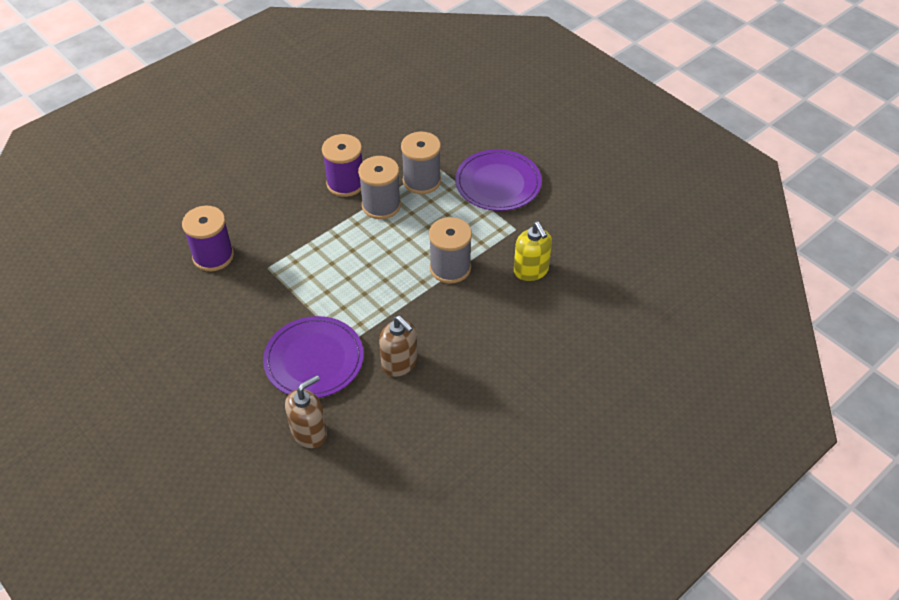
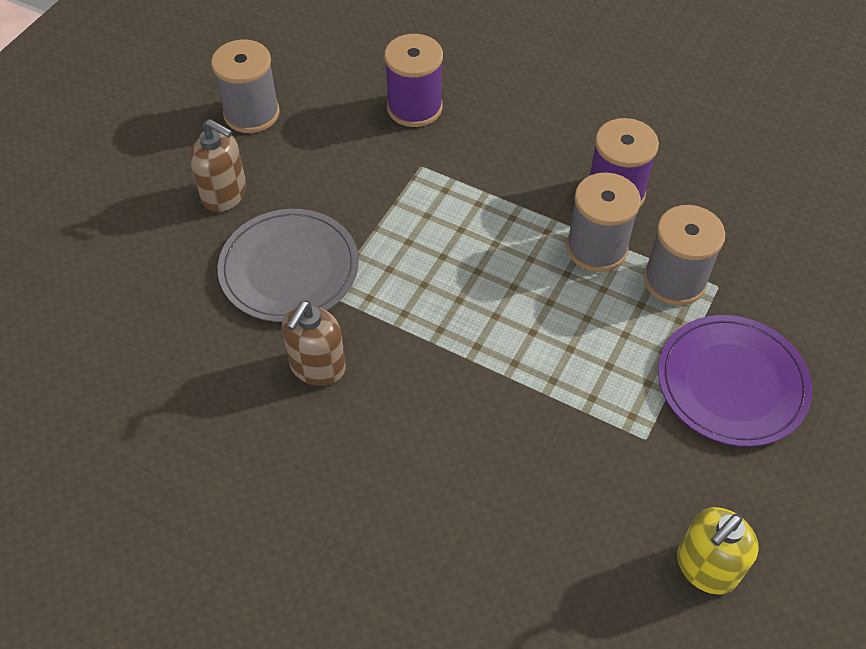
camera: 70 degrees right, 5 degrees up
(309, 432) = (173, 305): brown soap dispenser -> brown soap dispenser (225, 194)
(314, 360) = (289, 268): purple plate -> grey plate
(450, 268) = (519, 373): grey spool -> grey spool (251, 113)
(531, 271) = (567, 487): yellow soap dispenser -> yellow soap dispenser (706, 567)

